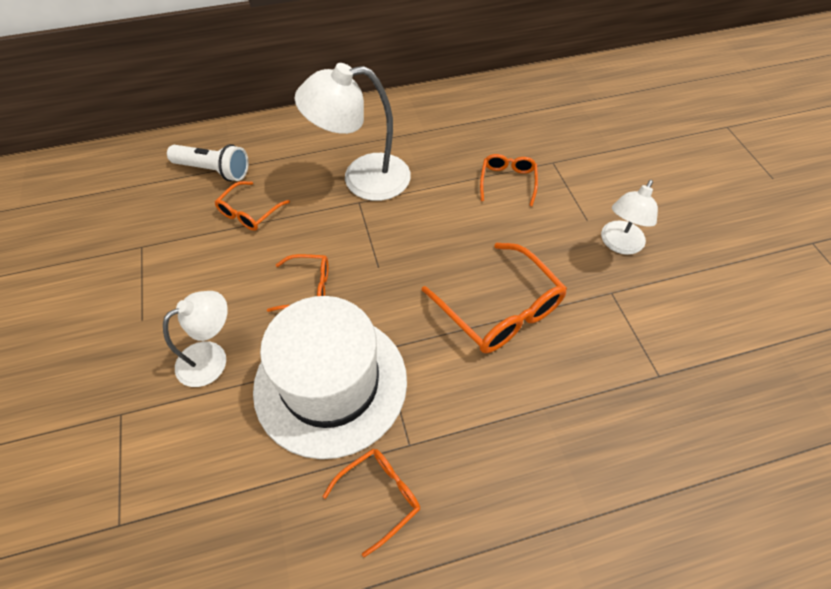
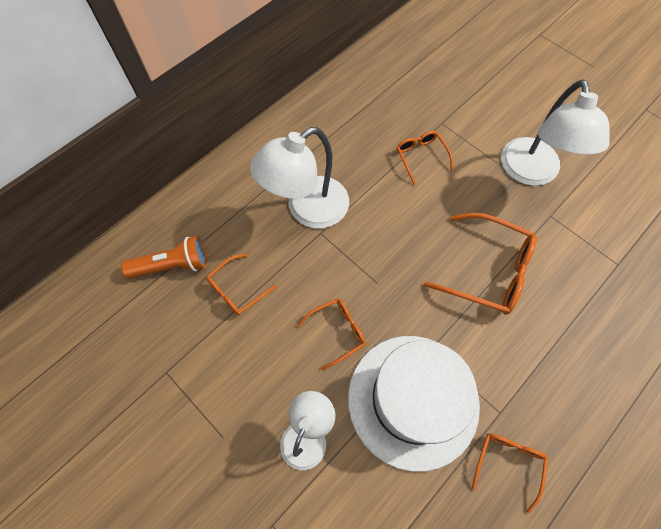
camera: 30 degrees left, 10 degrees up
(214, 170) = (172, 265): white flashlight -> orange flashlight
(249, 213) = (237, 290): orange glasses -> orange glasses turned 45 degrees clockwise
(619, 244) = (531, 173): white lamp -> white lamp, size x1.64

